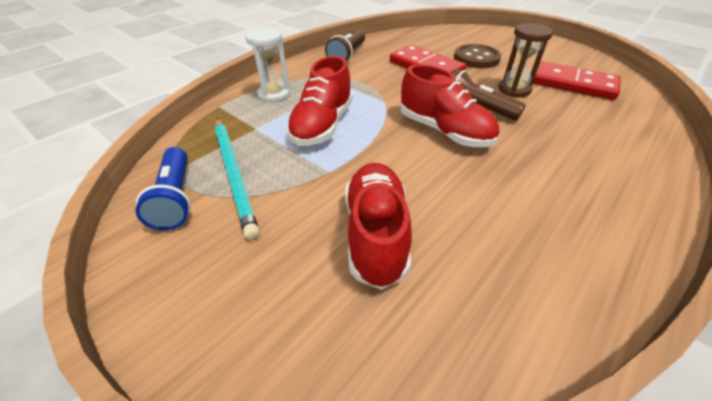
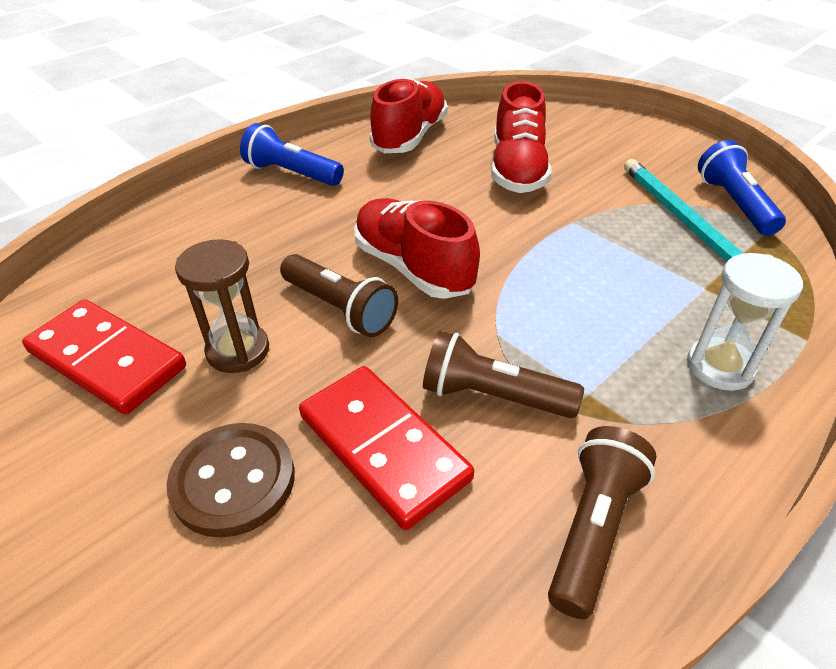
camera: 175 degrees left, 0 degrees up
(322, 125) = (599, 287): red shoe -> red shoe (410, 137)
(384, 81) = (492, 396): none -> brown flashlight
(613, 214) = (291, 173): none -> blue flashlight

